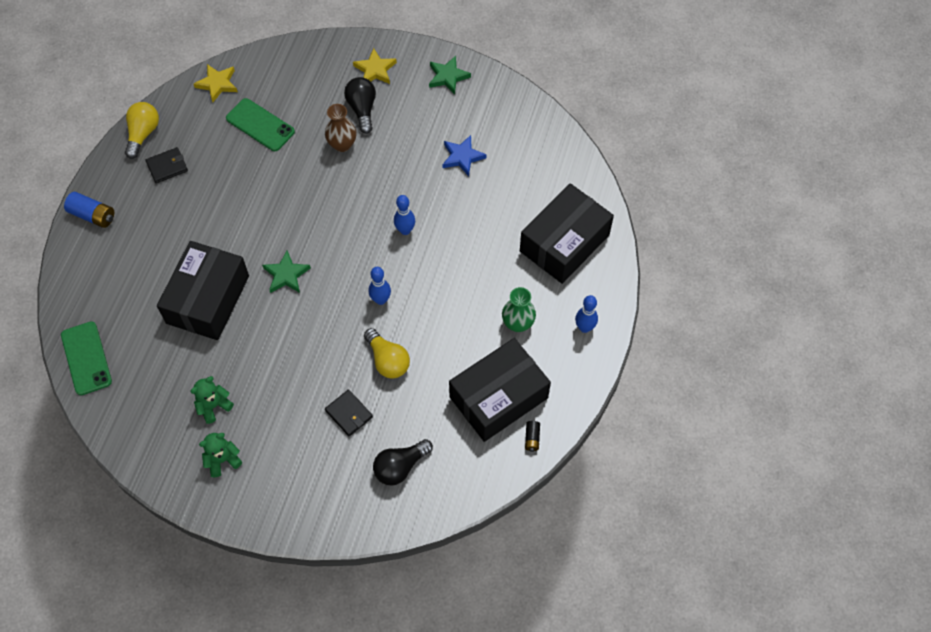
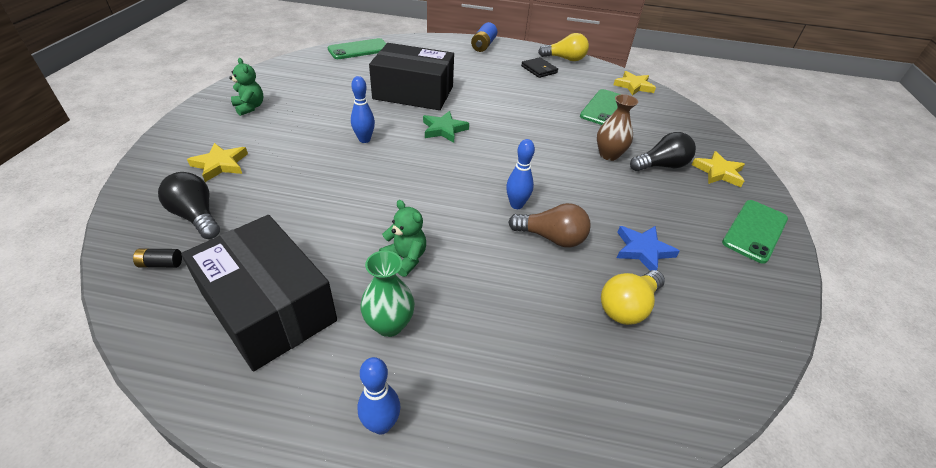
camera: 80 degrees right, 20 degrees down
(214, 406) = (306, 100): green teddy bear -> green teddy bear (405, 258)
(327, 465) = (220, 164): none -> yellow star
(349, 414) = (278, 175): black wallet -> none
(381, 300) = (420, 191): blue bowling pin -> blue bowling pin (364, 139)
(387, 360) = (340, 200): yellow light bulb -> yellow light bulb (627, 307)
(445, 213) = (551, 238): none -> brown light bulb
(448, 77) = (755, 231): green star -> green phone
(532, 438) = (187, 353): black battery -> black battery (161, 264)
(564, 243) = (543, 383): black box -> none

